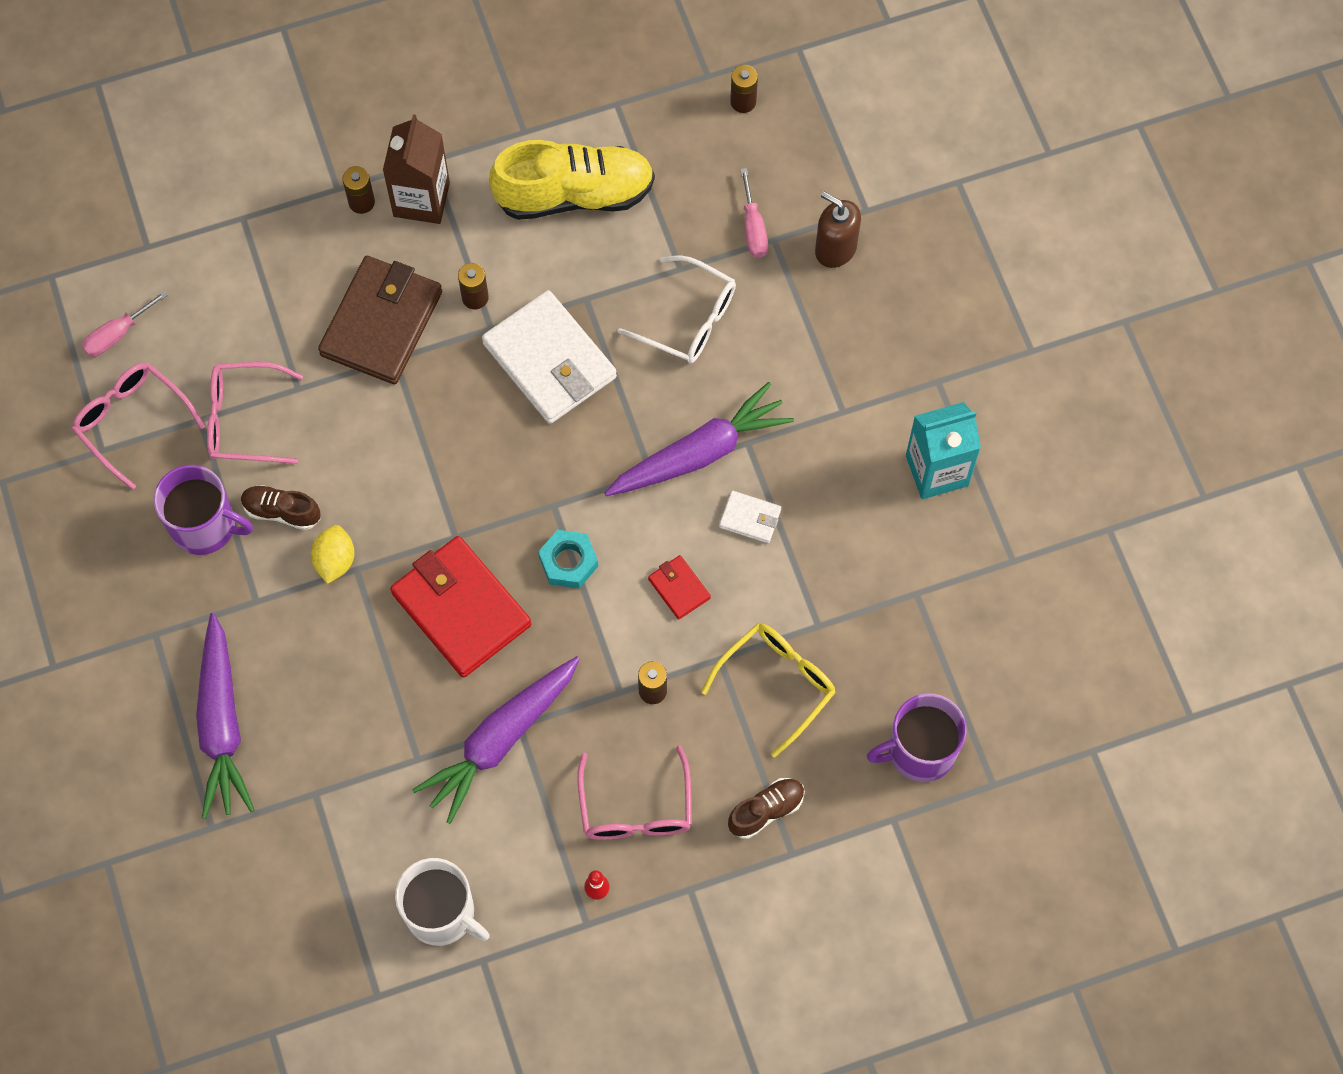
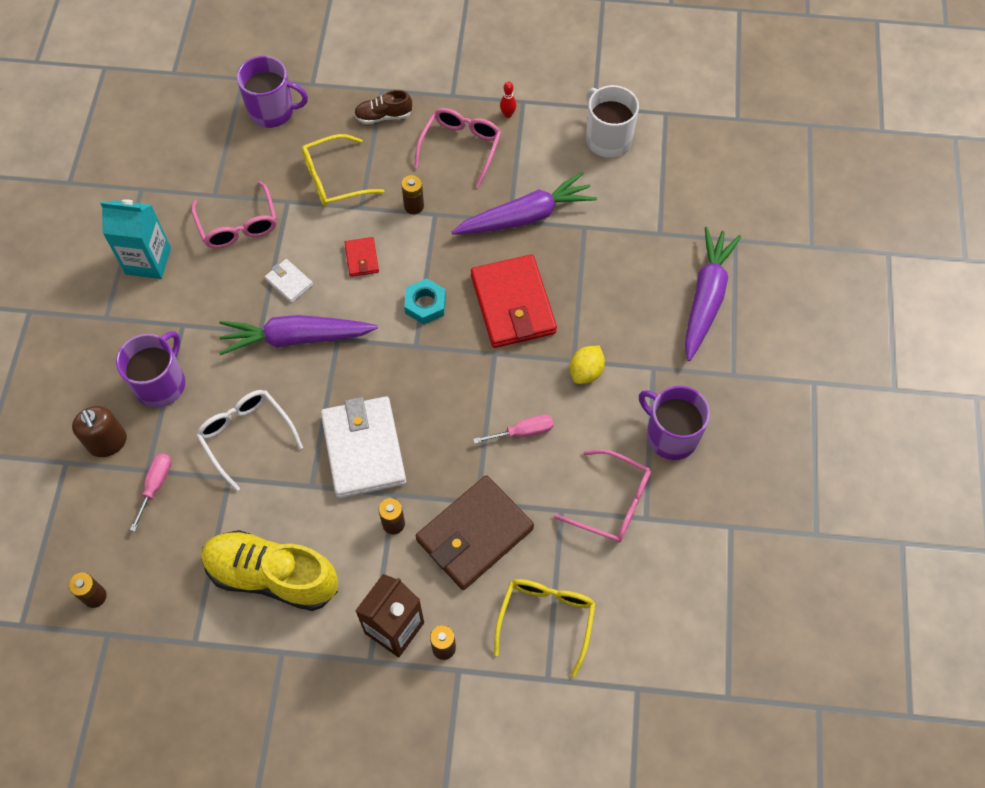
camera: 155 degrees left, 5 degrees down
(117, 334) = (688, 618): pink screwdriver -> pink screwdriver (523, 432)
(132, 422) = (699, 539): pink glasses -> pink glasses (238, 225)
(267, 272) = (546, 619): none -> yellow glasses
(282, 511) = (610, 422): brown shoe -> none
(821, 334) = (161, 384): none -> purple mug

